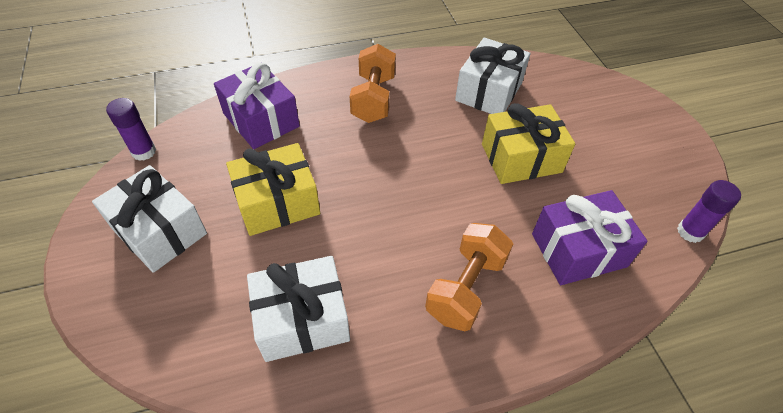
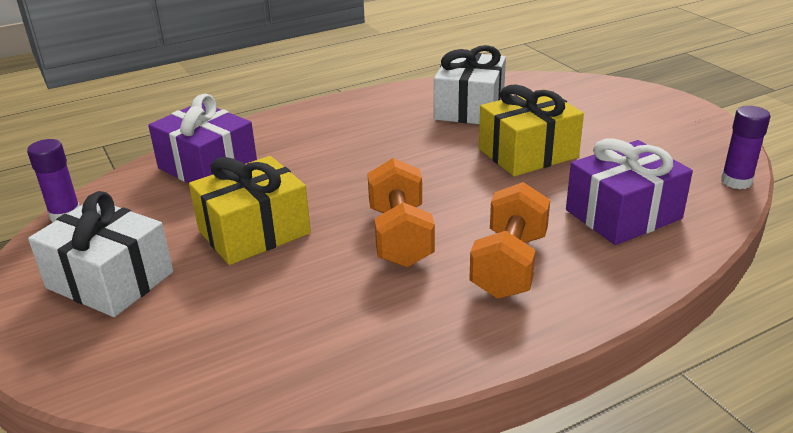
camera: 10 degrees left, 20 degrees down
(302, 319) = (322, 325): white gift -> none
(373, 99) = (338, 131): orange dumbbell -> orange dumbbell (400, 236)

